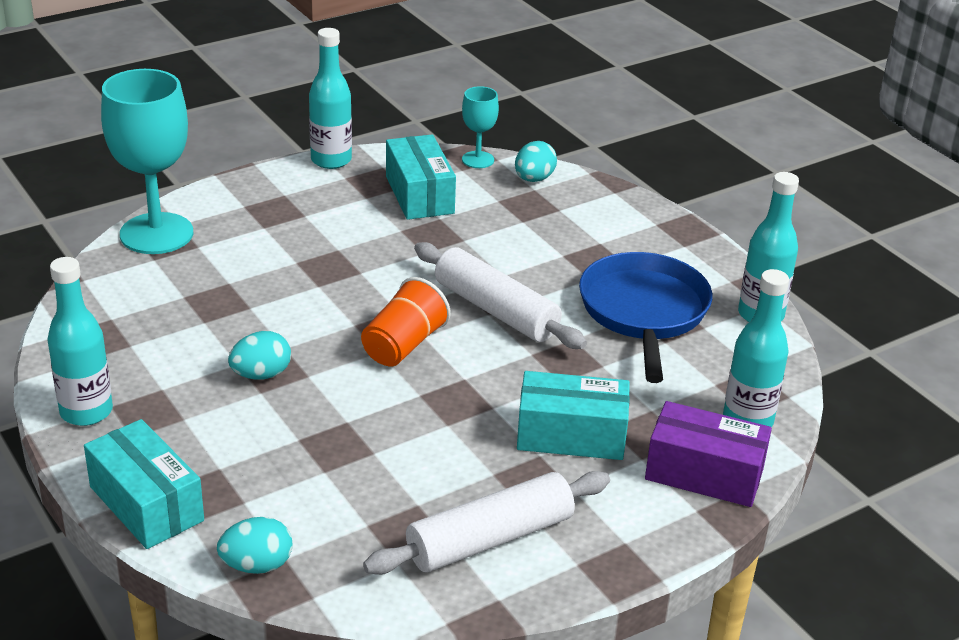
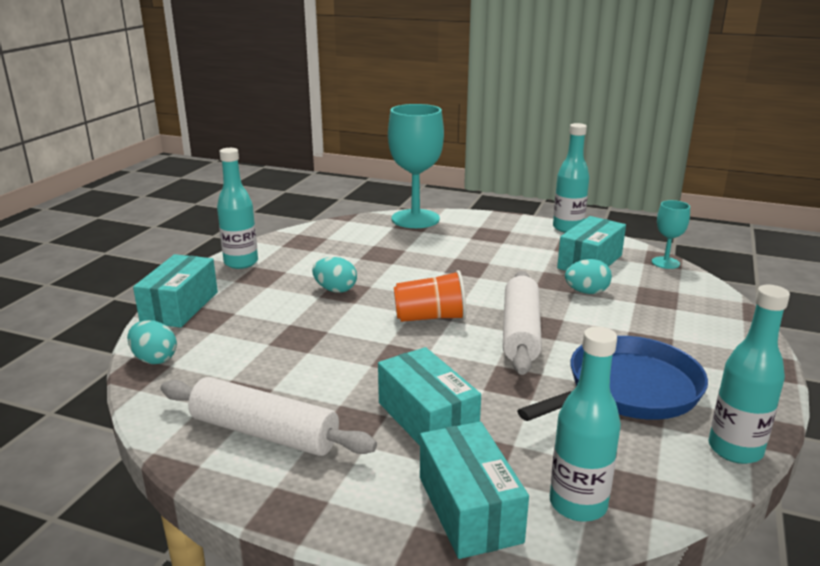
camera: 55 degrees right, 10 degrees down
(534, 179) = (688, 287): turquoise egg -> turquoise egg (586, 292)
(704, 473) = (469, 509): purple box -> turquoise box

